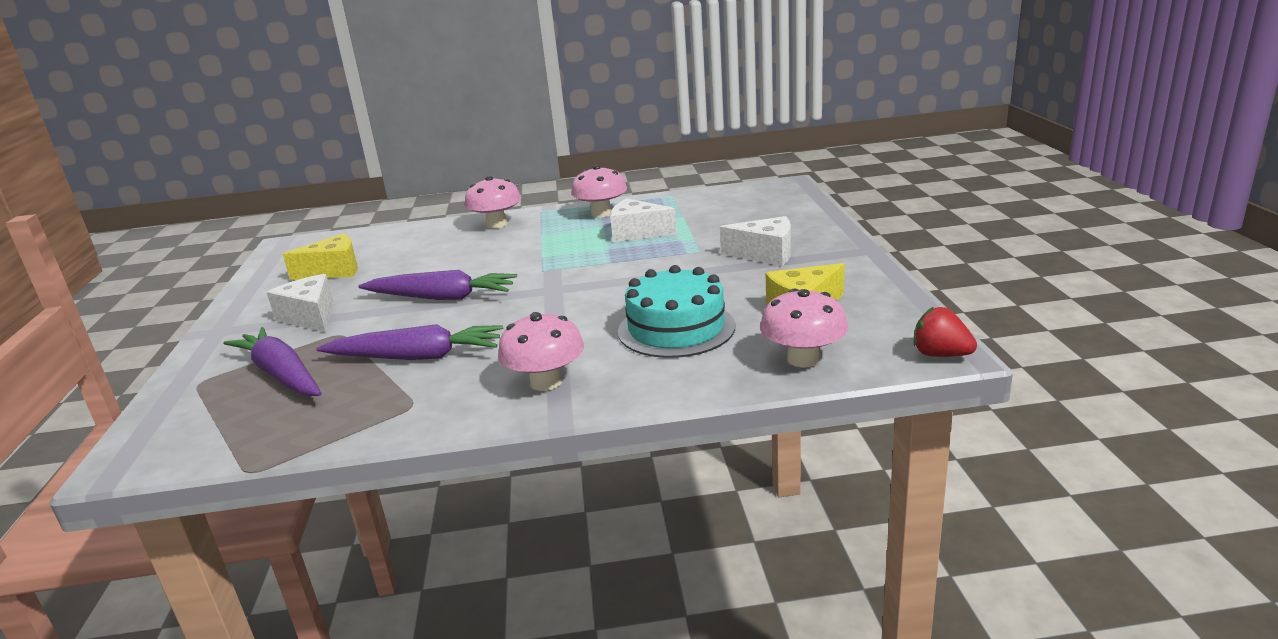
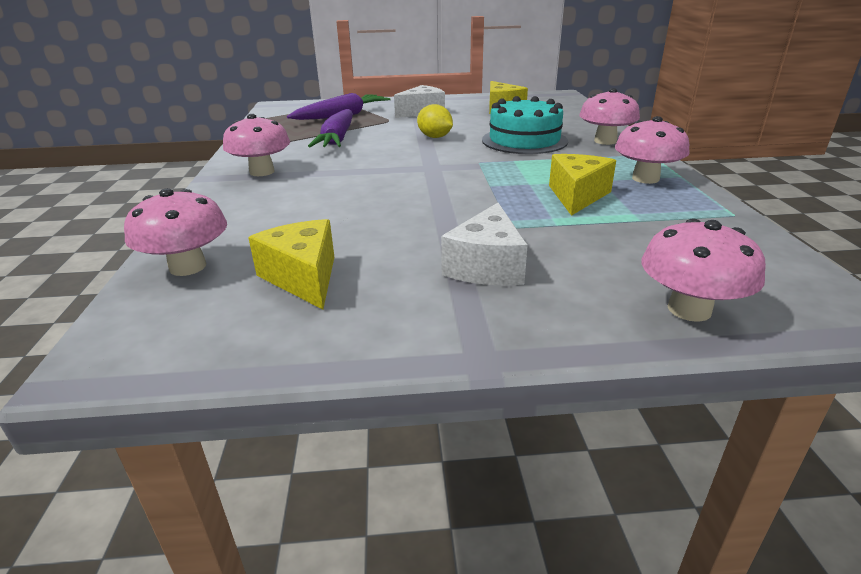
camera: 90 degrees right, 5 degrees up
(442, 297) = (435, 137): purple carrot -> yellow lemon
(637, 233) = (577, 196): white cheese -> yellow cheese
(676, 328) = (310, 212): turquoise cake -> turquoise cake (524, 140)
(799, 210) = (689, 309): none -> pink mushroom
(940, 355) = (96, 357): red strawberry -> none

